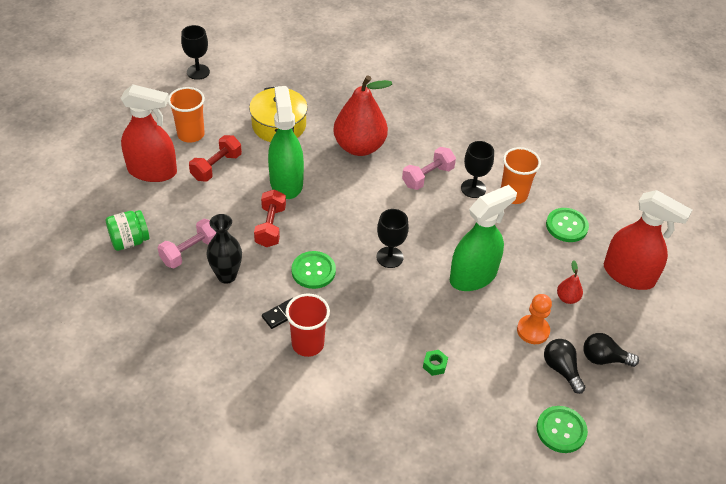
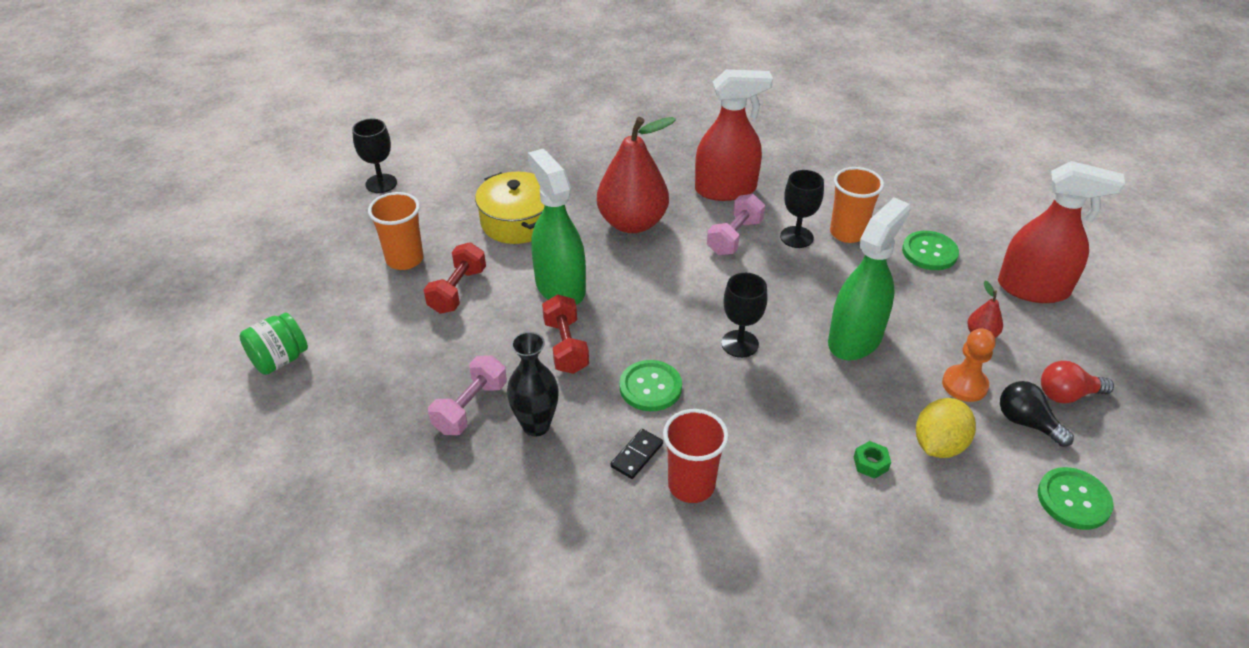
camera: 15 degrees left, 5 degrees down
(129, 241) = (377, 416): green jar -> green jar (279, 360)
(152, 171) = (371, 317): red spray bottle -> red spray bottle (725, 189)
(489, 366) = (938, 445): none -> yellow lemon
(604, 358) = (1067, 395): black light bulb -> red light bulb

